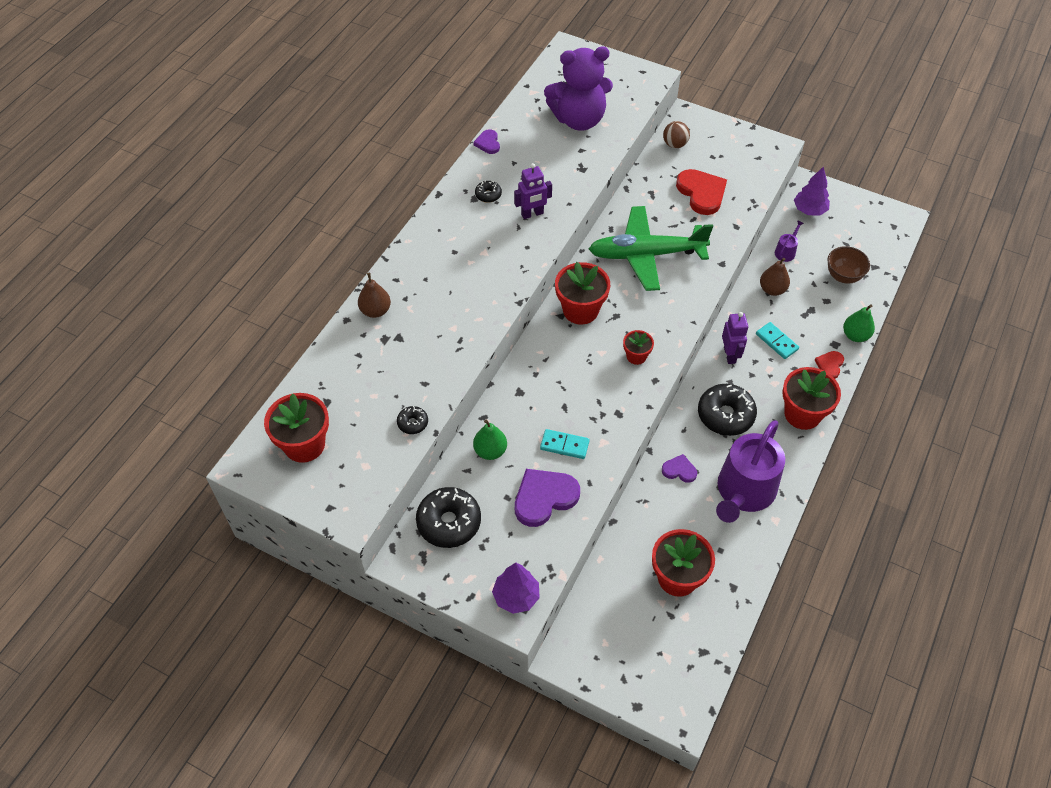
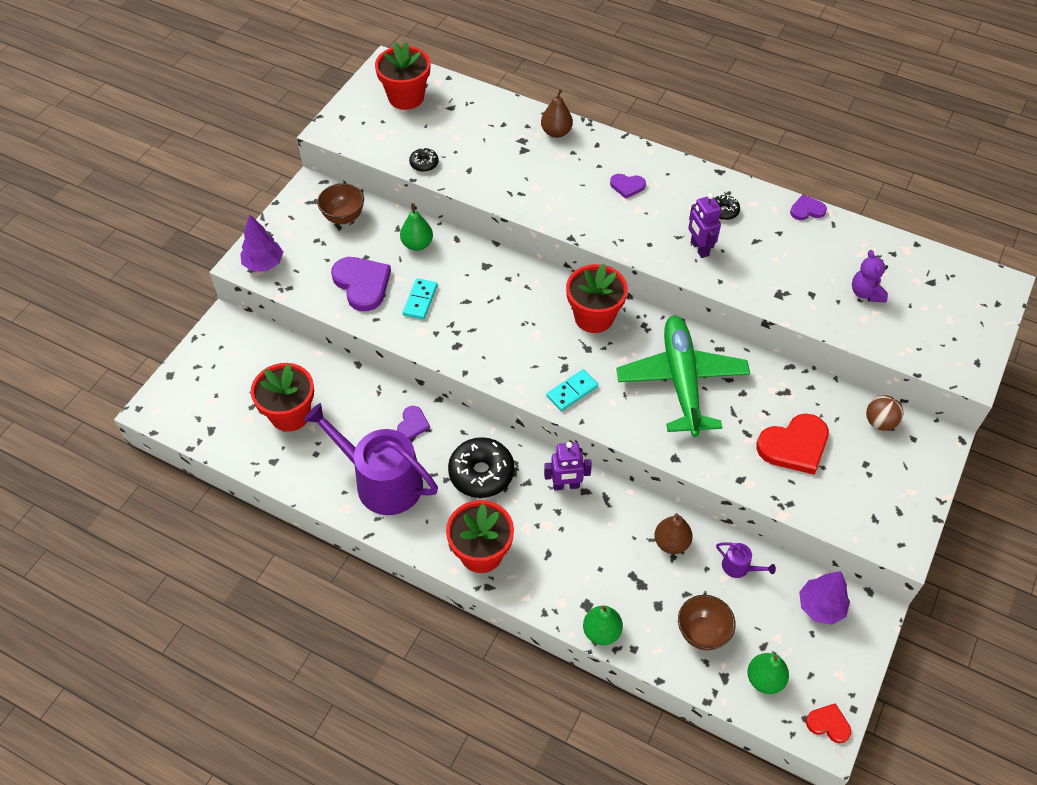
camera: 90 degrees right, 0 degrees up
(449, 522) = (344, 217): black donut -> brown bowl
(454, 259) = (627, 186): none -> purple heart
(579, 119) = (866, 293): purple teddy bear -> purple teddy bear, size x0.46
(636, 356) = (531, 364): red flower pot -> none
(776, 342) = (588, 538): turquoise domino -> turquoise domino (572, 391)
(829, 365) = (553, 594): red heart -> red heart (828, 724)
(871, 245) = (764, 679): none -> green pear

